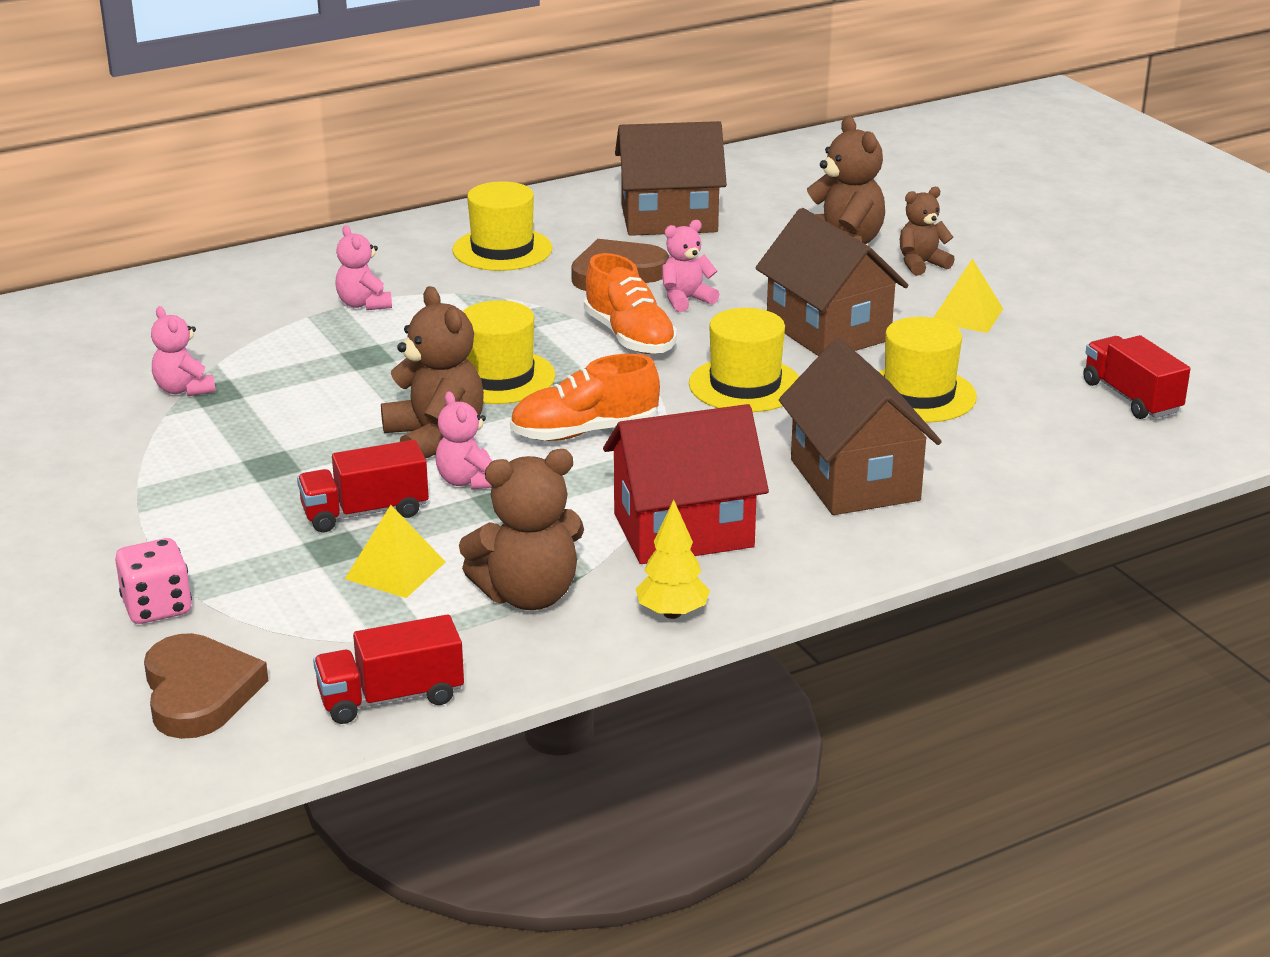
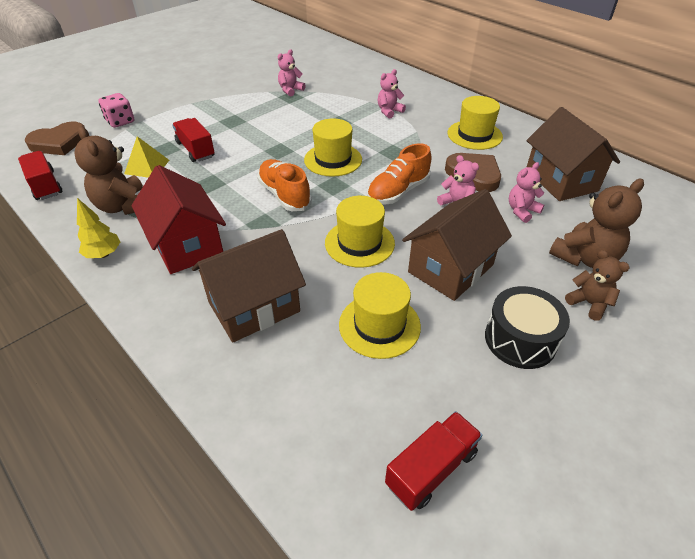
camera: 75 degrees right, 15 degrees up
(435, 438) = (266, 154): brown teddy bear -> none
(468, 481) = (227, 170): pink teddy bear -> pink teddy bear (522, 211)
(967, 315) = (520, 339): yellow pyramid -> black drum

